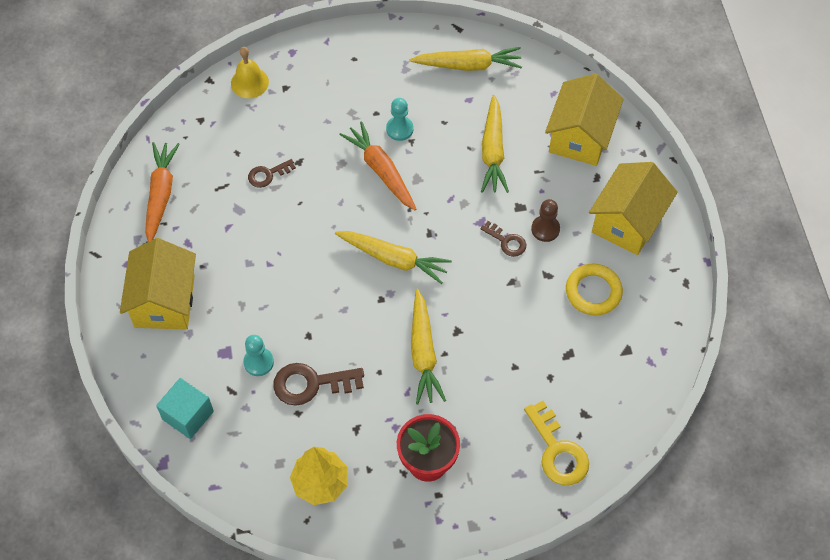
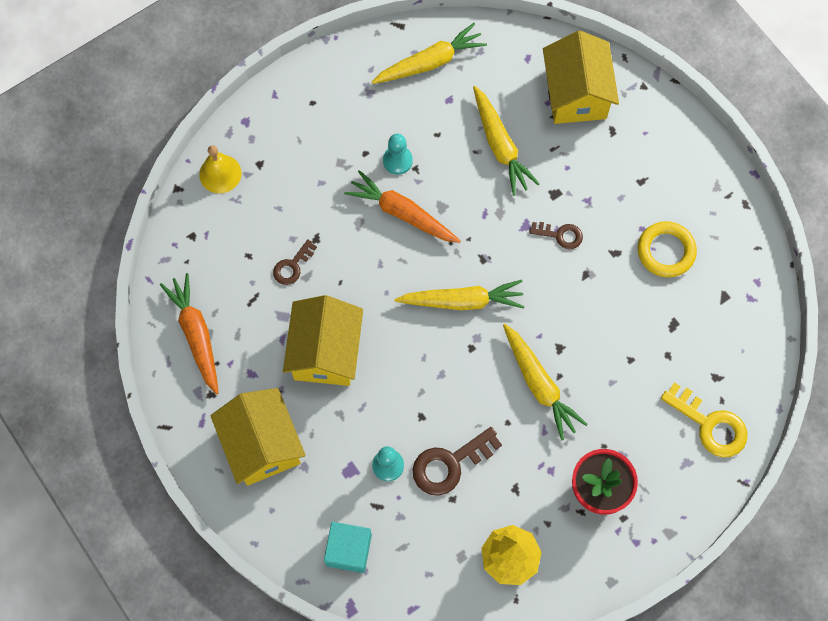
camera: 25 degrees left, 10 degrees up
(545, 229) = (590, 206): brown pawn -> none
(628, 222) = (663, 165): yellow house -> yellow house (326, 352)

